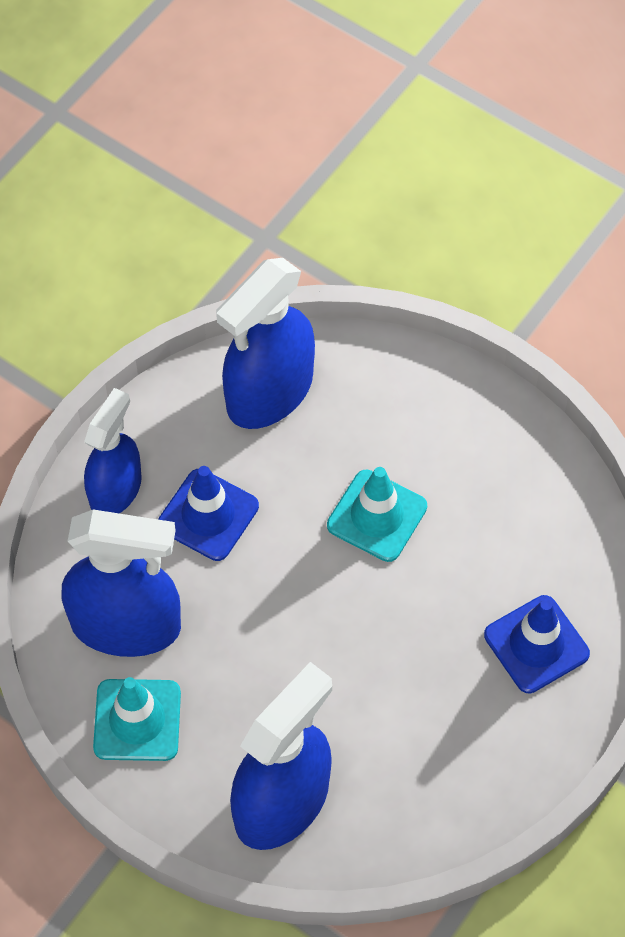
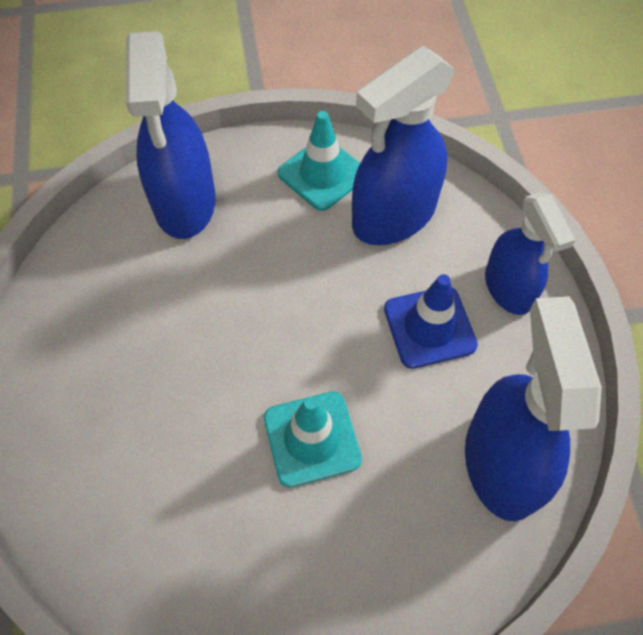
camera: 135 degrees right, 0 degrees up
(536, 644) = (93, 448): blue traffic cone -> none

